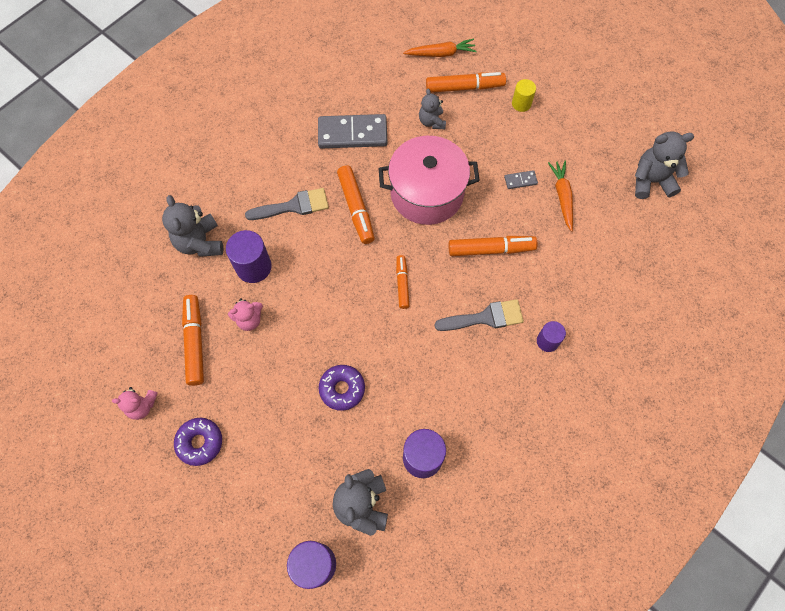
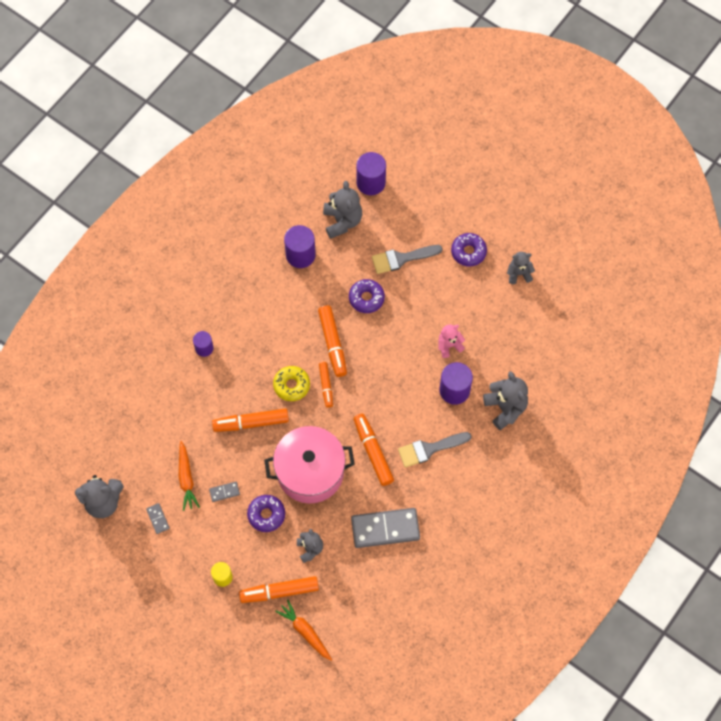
camera: 175 degrees right, 0 degrees up
(142, 406) = (519, 273): pink teddy bear -> grey teddy bear
(195, 342) = (489, 324): orange marker -> orange marker (332, 343)
(441, 53) = (305, 631): orange carrot -> orange carrot turned 60 degrees clockwise
(442, 288) = (291, 385): none -> yellow donut
(476, 155) = (266, 515): none -> purple donut
(485, 317) = (255, 363): grey brush -> grey brush (401, 259)
(591, 160) = (158, 519): none -> grey domino

